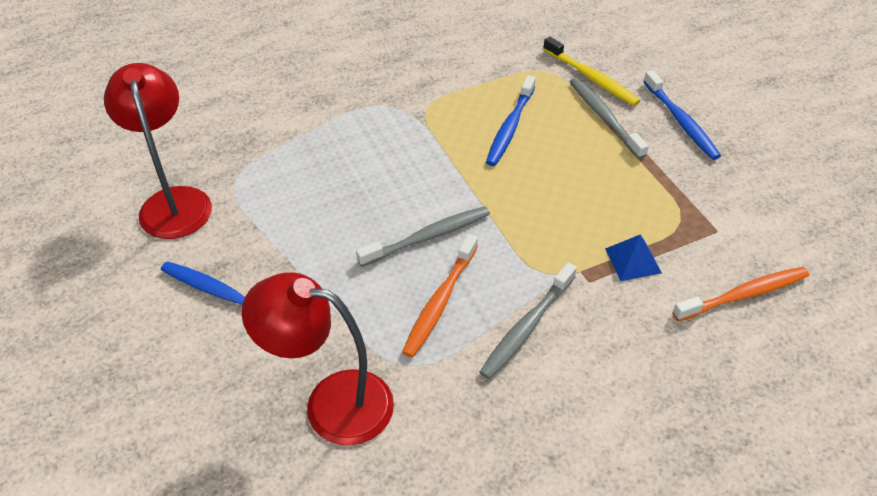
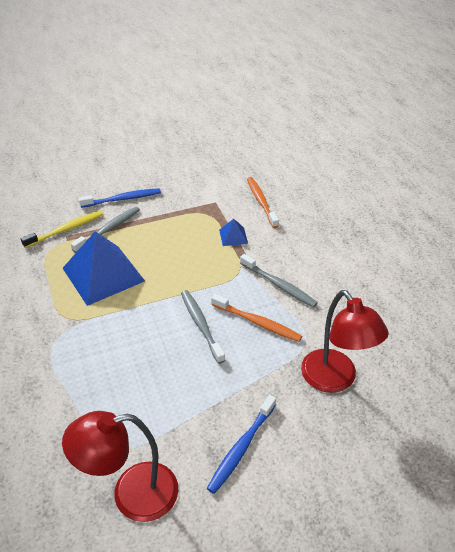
camera: 85 degrees left, 5 degrees down
(331, 403) = (335, 380): red lamp -> red lamp turned 45 degrees counterclockwise
(510, 127) = (103, 274): blue toothbrush -> blue pyramid
(604, 117) = (108, 229): grey toothbrush -> grey toothbrush turned 150 degrees clockwise

